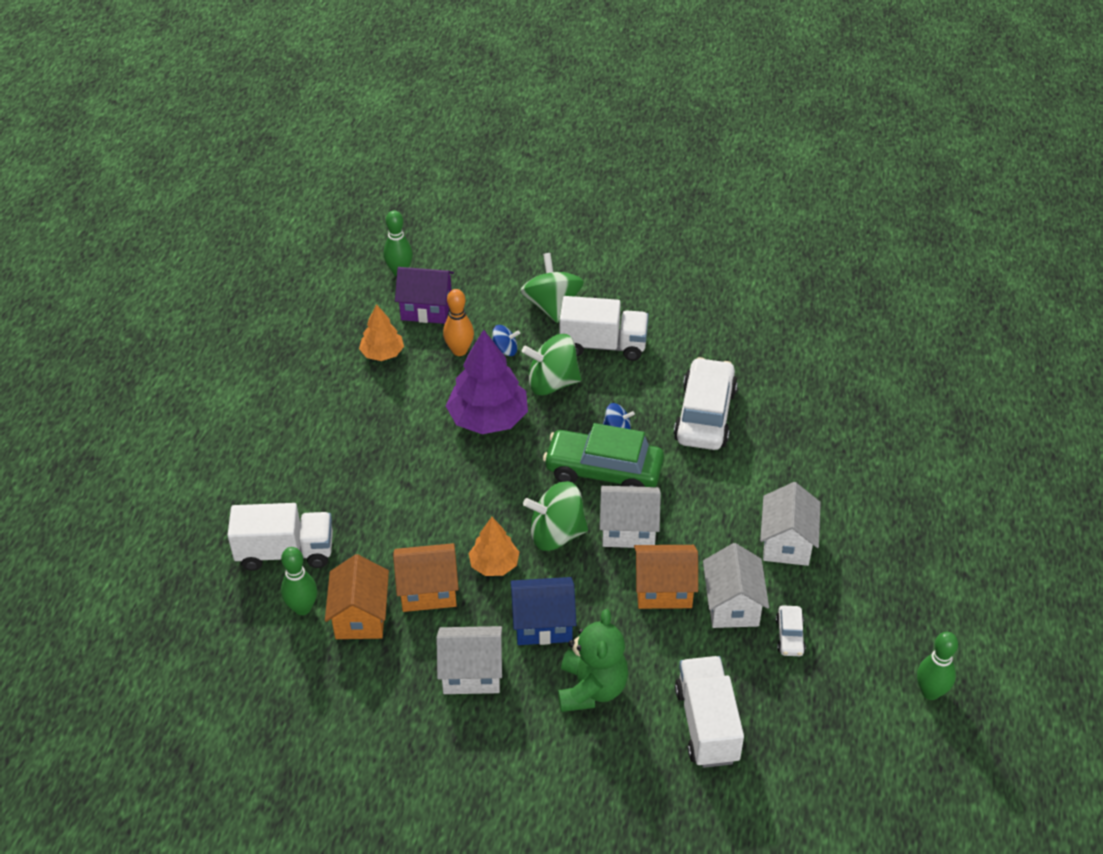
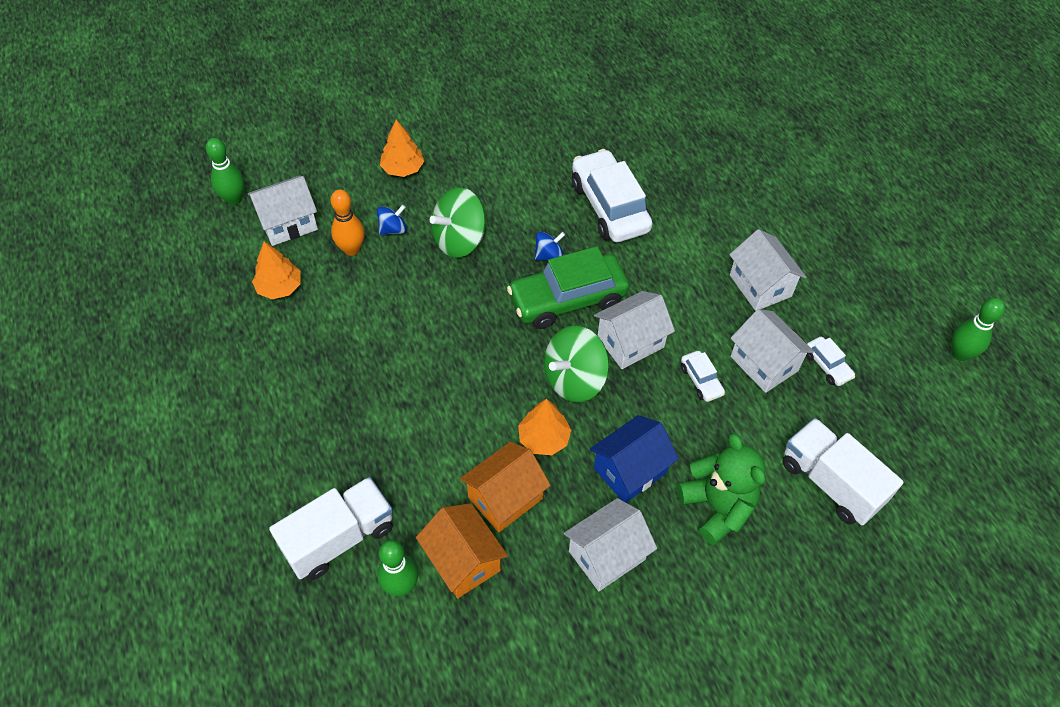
camera: 35 degrees left, 10 degrees up
(426, 309) = (288, 223): purple house -> white house
(488, 419) = (429, 302): purple tree -> none
(552, 306) = (403, 168): green spinning top -> orange tree
(603, 345) = (476, 184): white truck -> none
(663, 589) = (701, 380): orange house -> white car

